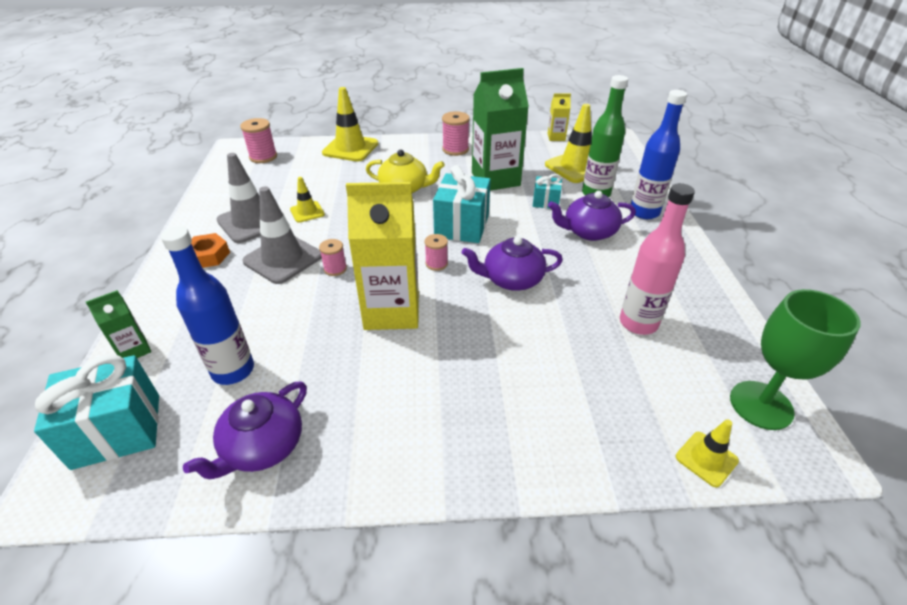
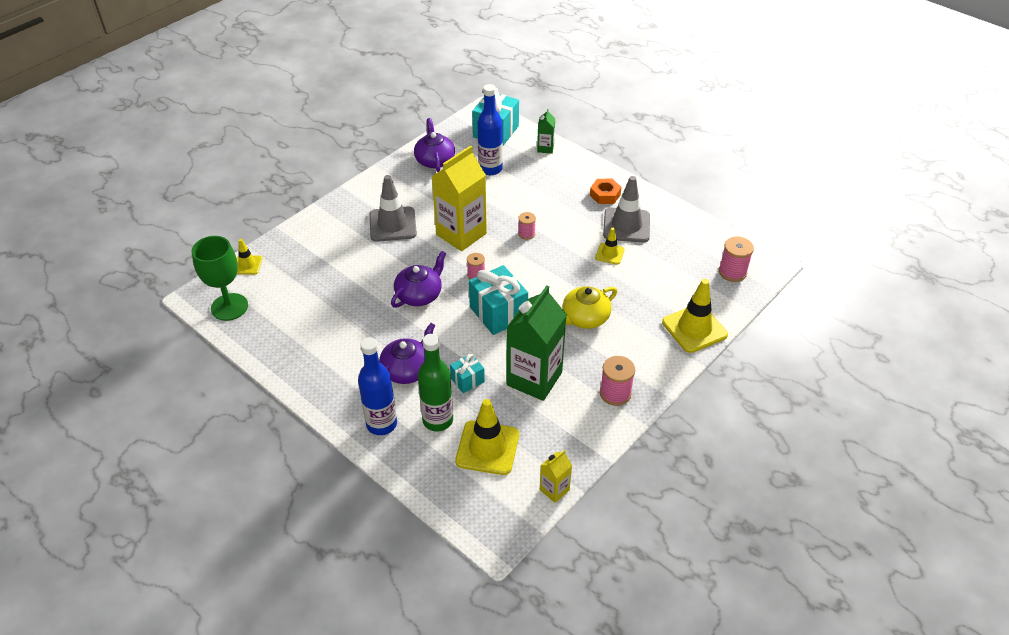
camera: 135 degrees right, 5 degrees up
(283, 259) = (564, 220): grey traffic cone -> grey traffic cone (393, 224)
(638, 323) = (320, 314): pink bottle -> none

